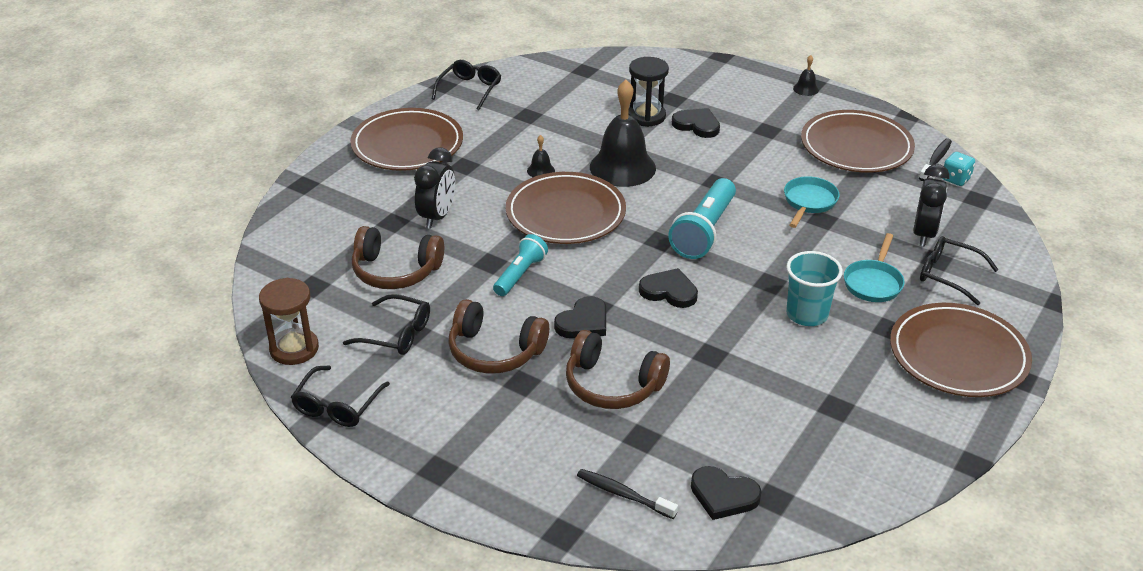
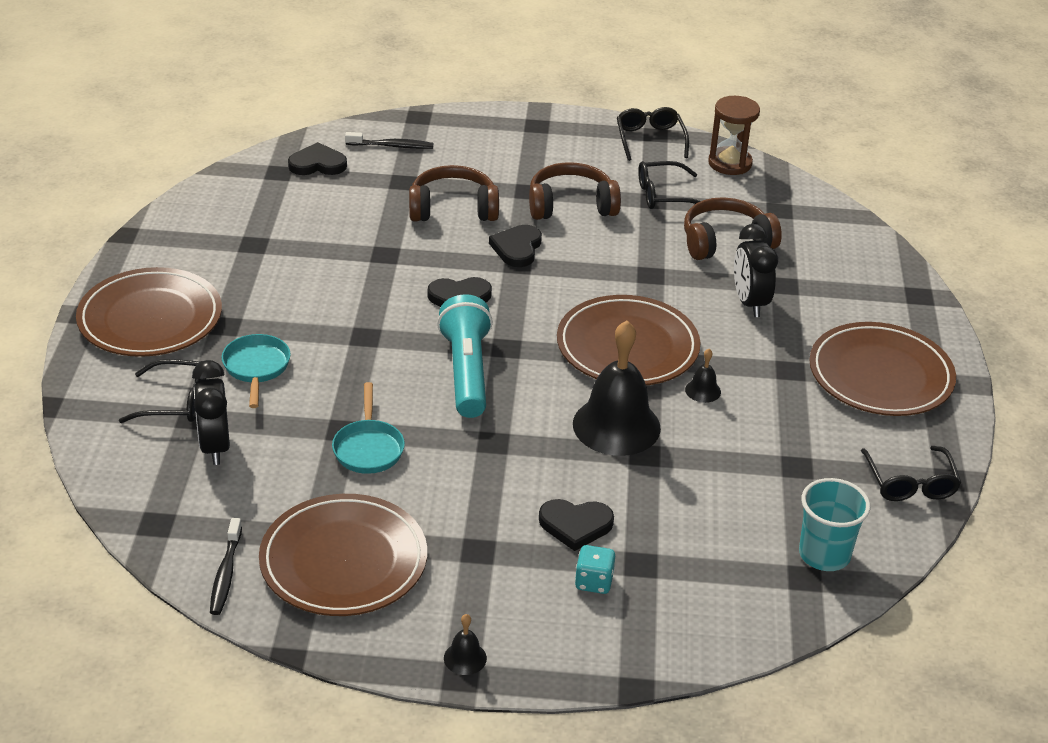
camera: 150 degrees right, 0 degrees up
(520, 274) = (612, 272): turquoise flashlight -> none
(646, 116) = (651, 517): black hourglass -> none
(807, 314) = (313, 315): turquoise cup -> turquoise cup (824, 555)
(955, 179) = (191, 548): turquoise dice -> turquoise dice (594, 582)

